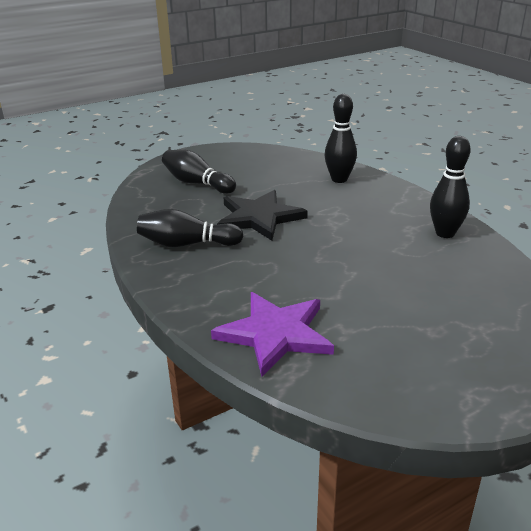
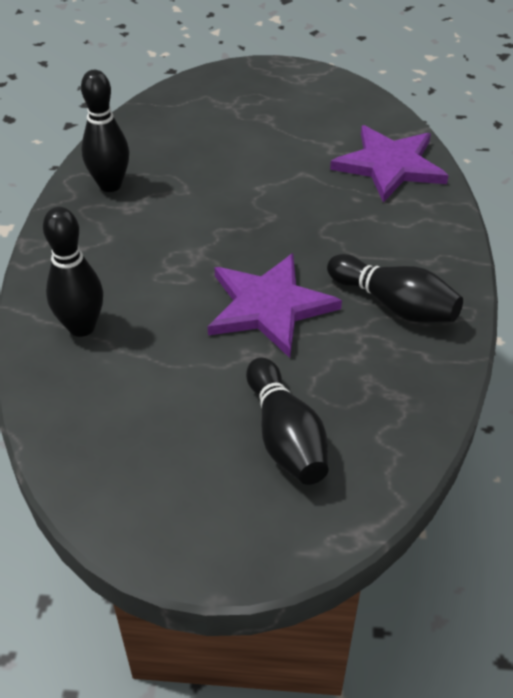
camera: 145 degrees left, 15 degrees up
(259, 217) = (269, 306): black star -> purple star

